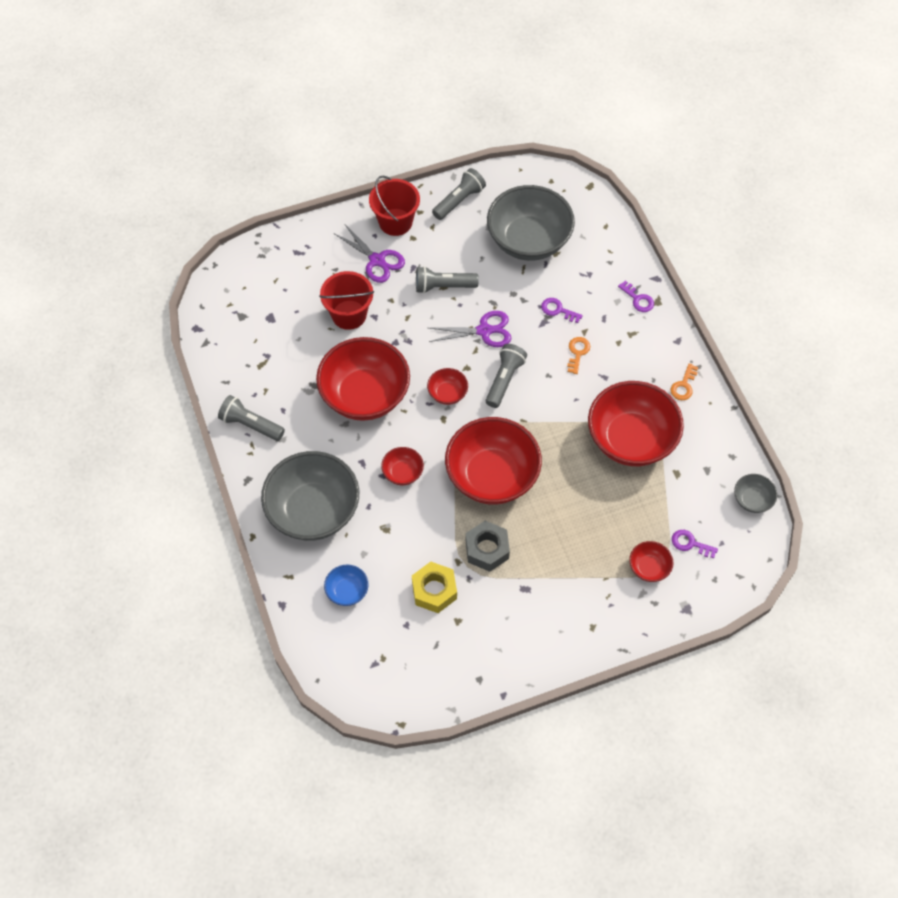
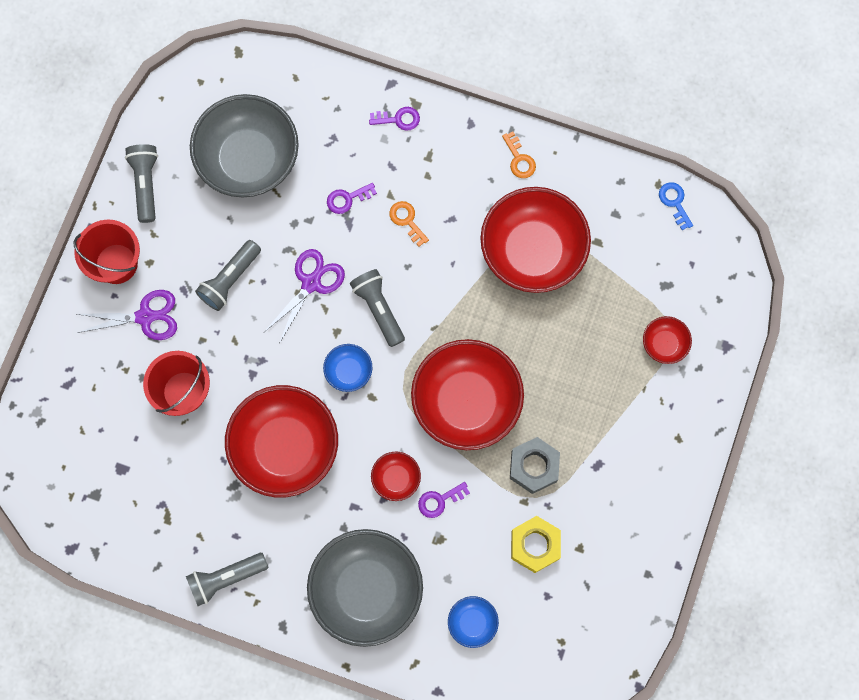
camera: 50 degrees left, 15 degrees up
(447, 393) = (348, 371): red bowl -> blue bowl
(690, 544) = (671, 290): purple key -> purple key (439, 501)
(752, 500) = (674, 202): grey bowl -> blue key

